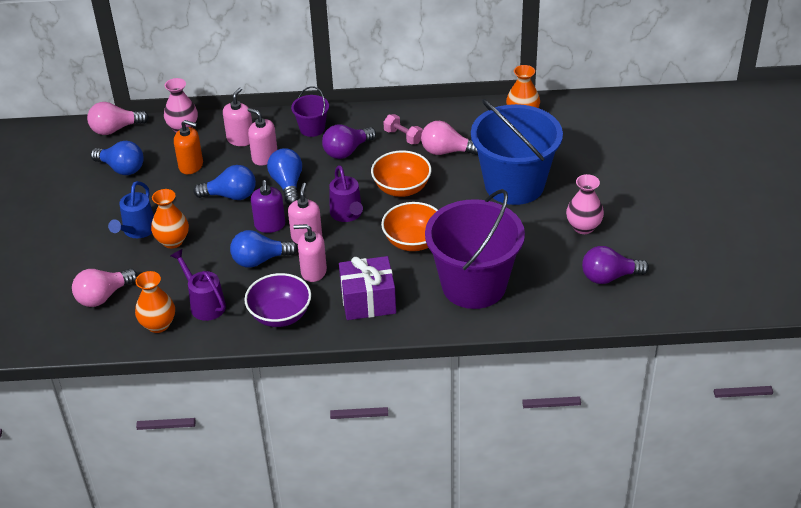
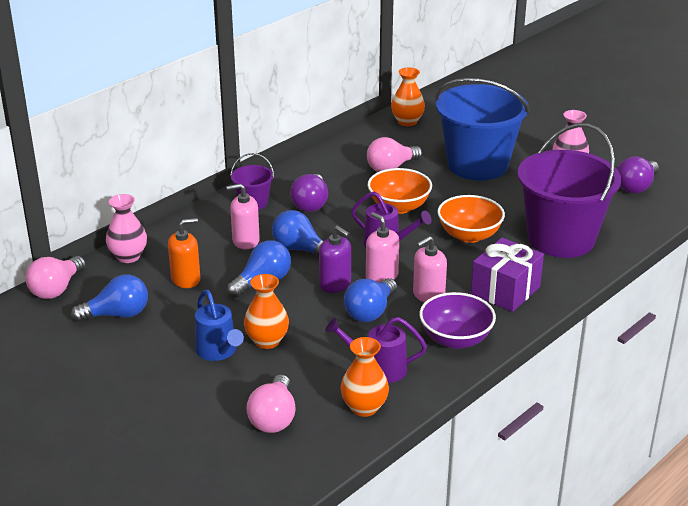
camera: 45 degrees left, 10 degrees down
(240, 139) = (200, 239): pink soap dispenser -> none
(403, 136) = (340, 174): pink dumbbell -> none

